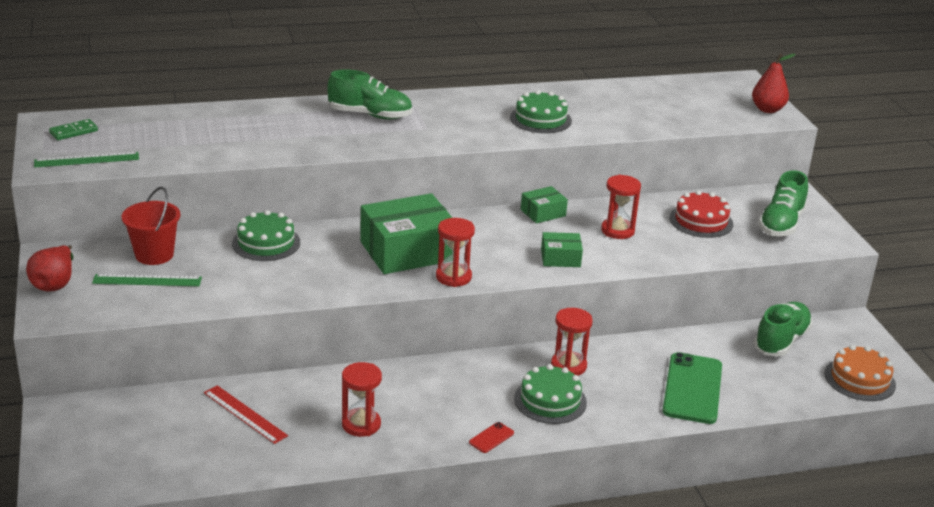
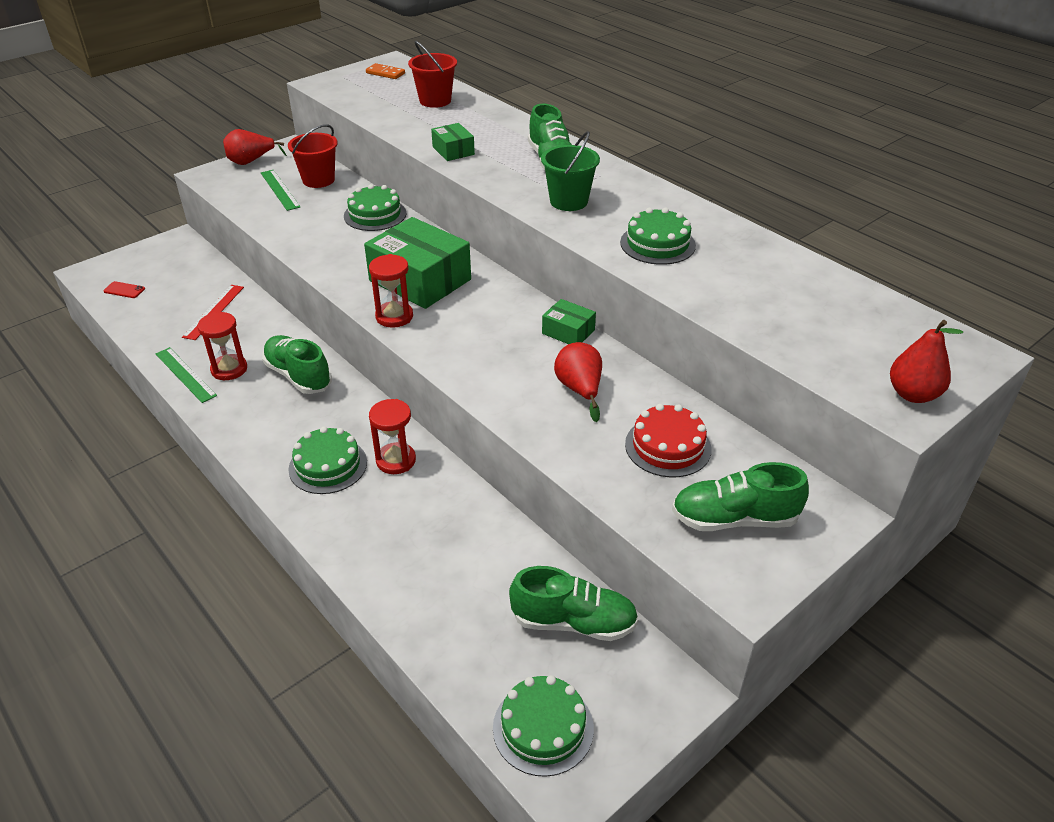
camera: 65 degrees right, 10 degrees up
(73, 132) = (385, 73): green domino -> orange domino
(87, 160) = (346, 90): green ruler -> green ruler (185, 374)
(179, 126) = (435, 101): none -> red bucket
(409, 387) = (298, 376): none -> green shoe
(444, 128) = (569, 201): none -> green bucket
(491, 438) = (247, 446): red phone -> red phone (124, 290)
(560, 258) = (484, 368): green box -> green box (453, 151)
(617, 231) = (580, 390): red hourglass -> red pear
(692, 388) = (415, 565): green phone -> none
(859, 379) = (543, 728): orange cake -> green cake

